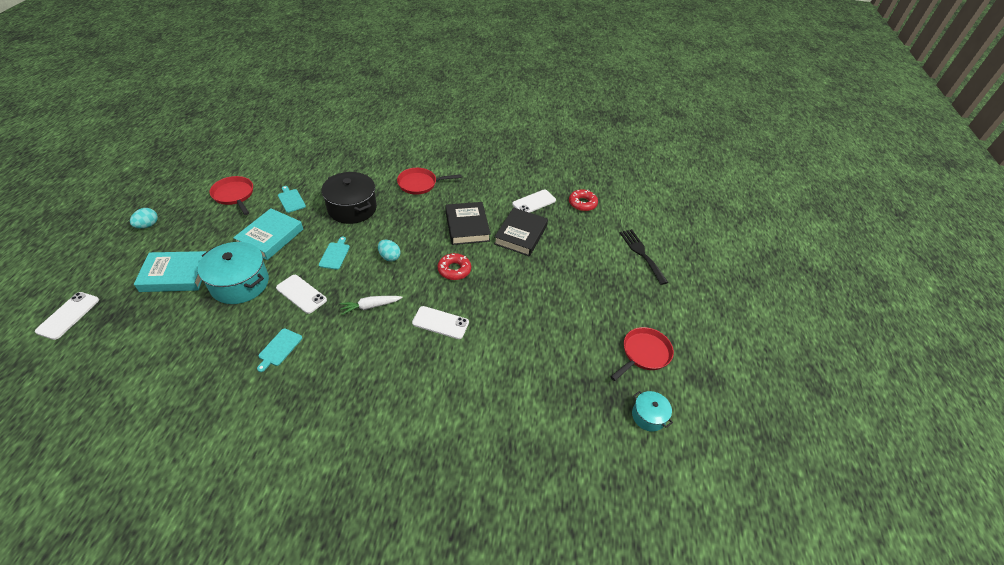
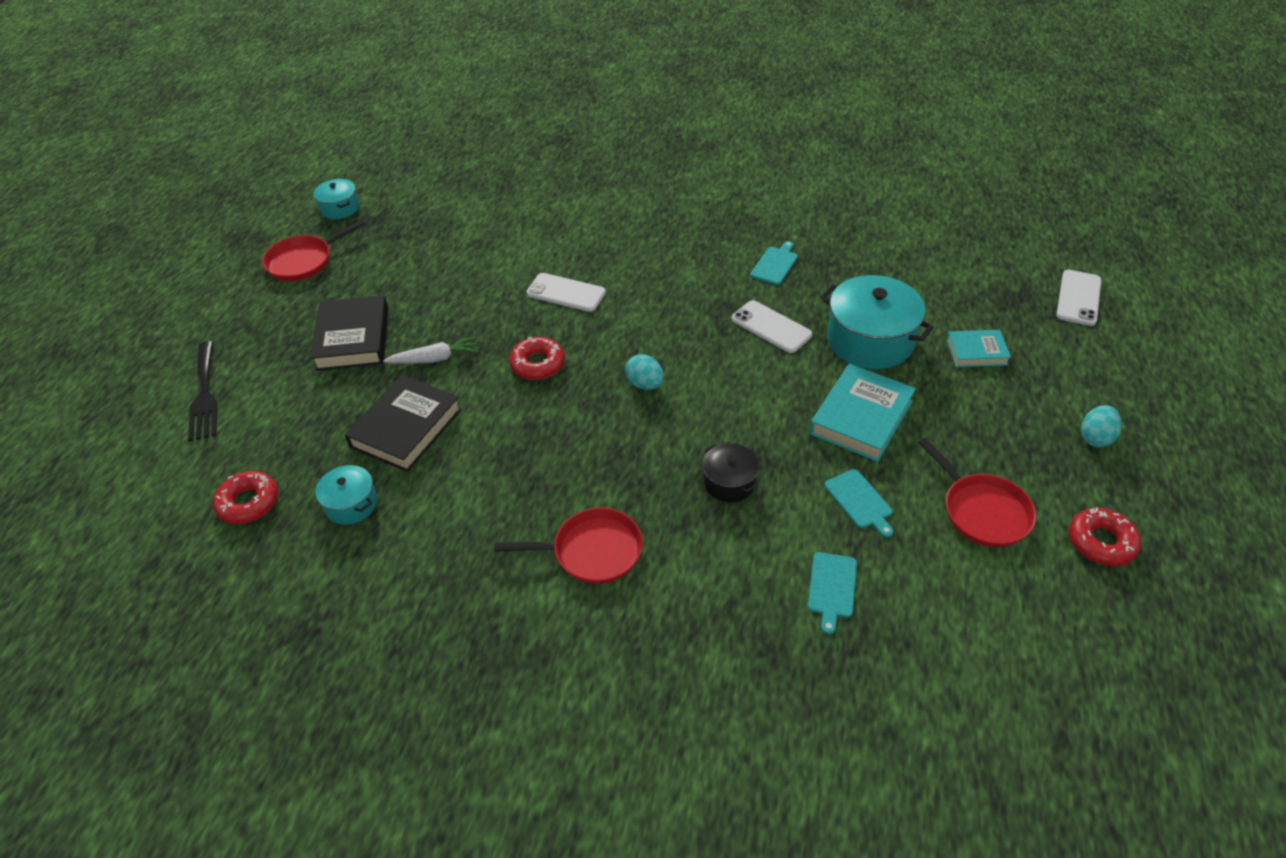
camera: 170 degrees left, 0 degrees up
(175, 275) = (976, 352): turquoise book -> turquoise book, size x0.60
(188, 183) = (1101, 542): none -> red donut
(335, 255) = (737, 387): turquoise cutting board -> turquoise cutting board (832, 588)
(352, 208) = (729, 482): black pot -> black pot, size x0.53
(370, 306) = (666, 312): white carrot -> white carrot (435, 359)
(467, 226) = (503, 444): black book -> black book (353, 338)
(534, 202) = (351, 504): white phone -> turquoise pot

